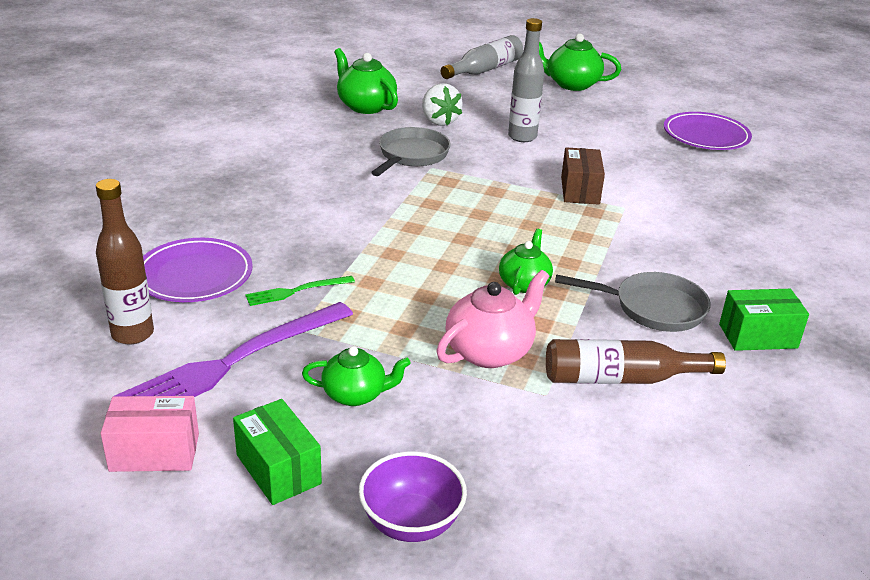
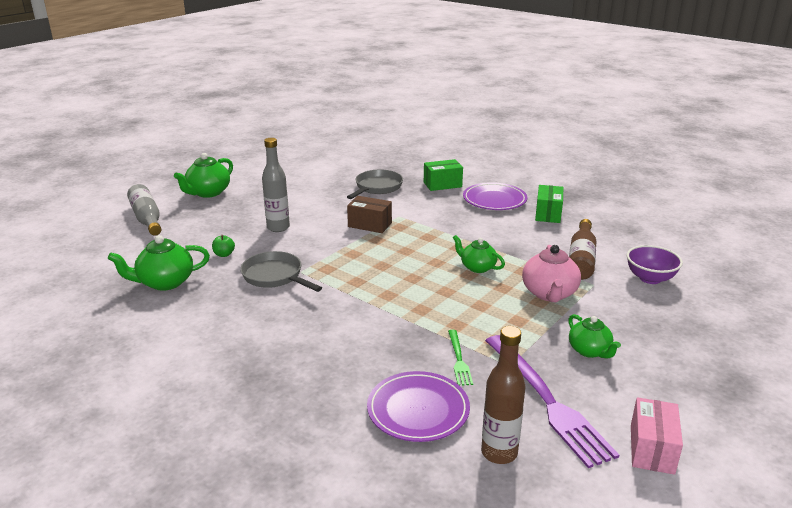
camera: 70 degrees left, 5 degrees down
(278, 469) = (666, 393): green box -> green box (442, 184)
(355, 394) = (590, 351): green teapot -> green teapot turned 135 degrees clockwise
(411, 522) = (708, 349): purple bowl -> purple bowl (650, 278)
(439, 121) = (224, 254): white strawberry -> green apple
(490, 351) = (549, 294): pink teapot -> pink teapot turned 150 degrees counterclockwise
(653, 308) = (515, 234): grey pan -> grey pan (377, 187)
(706, 136) = (323, 171): purple plate -> purple plate (494, 200)

